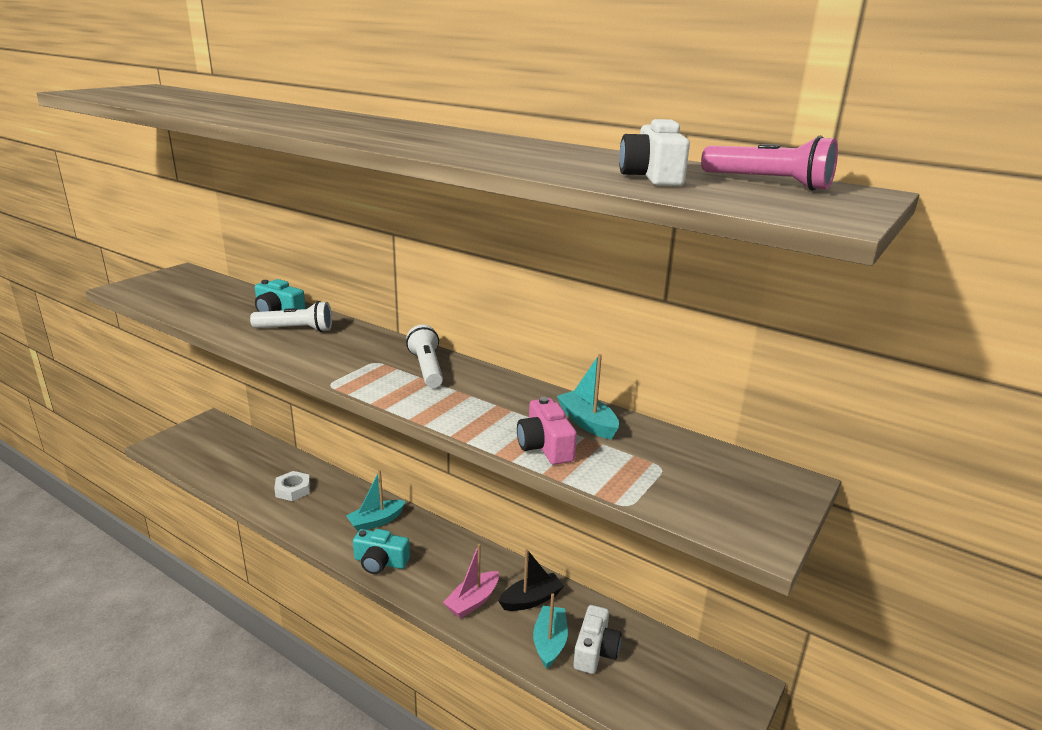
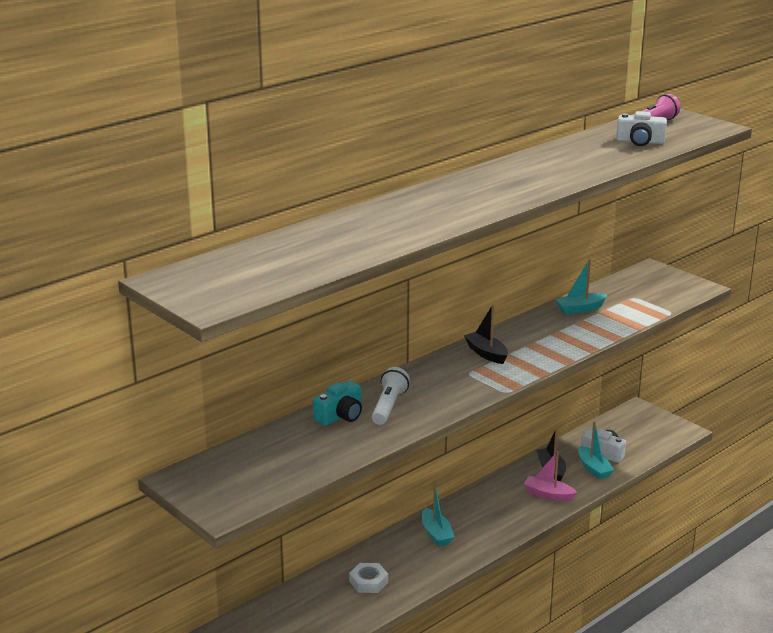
camera: 75 degrees left, 0 degrees up
(380, 562) = (493, 534): turquoise camera -> none
(427, 368) = (486, 353): white flashlight -> black boat
(472, 601) = (548, 495): pink boat -> pink boat turned 150 degrees clockwise
(545, 446) = (607, 325): pink camera -> none
(550, 642) = (594, 469): turquoise boat -> turquoise boat turned 135 degrees counterclockwise

